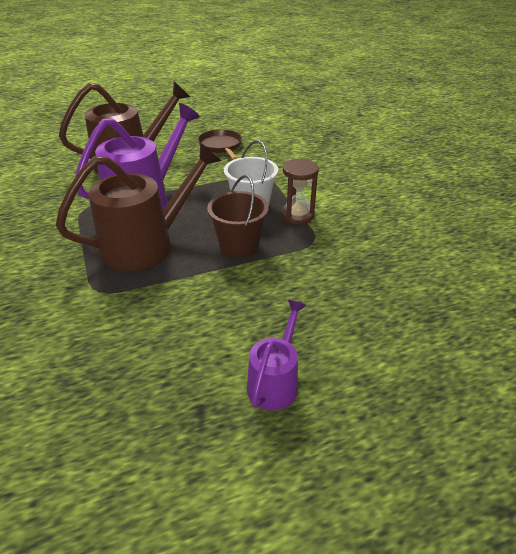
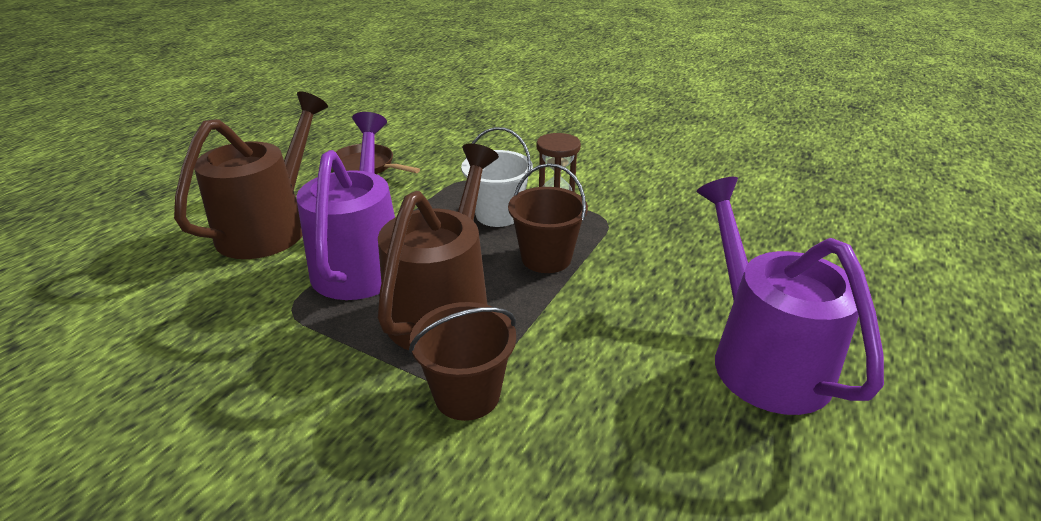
camera: 40 degrees left, 5 degrees down
(92, 296) = (467, 394): none -> brown bucket
(275, 381) = (761, 357): purple watering can -> purple watering can, size x1.86

